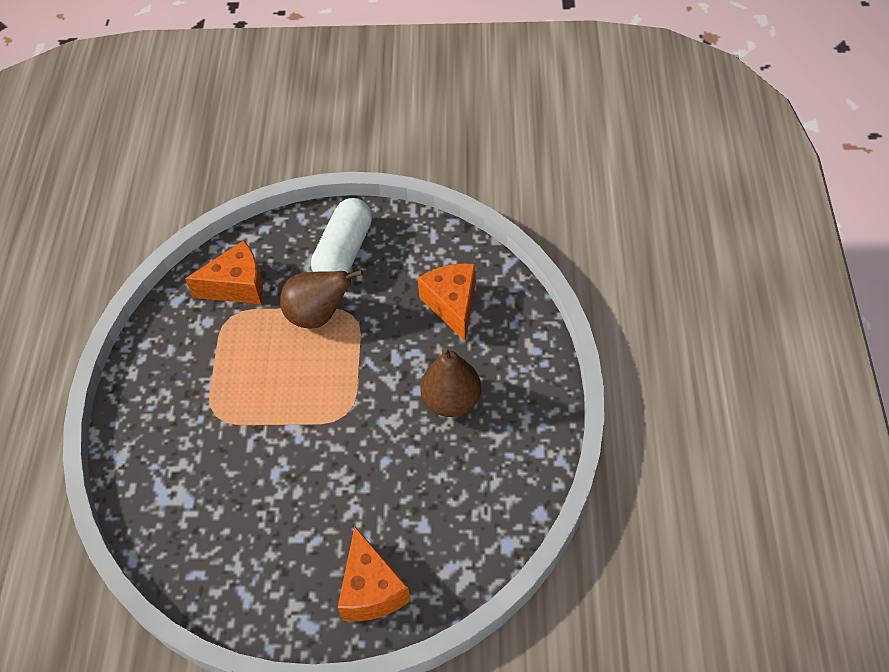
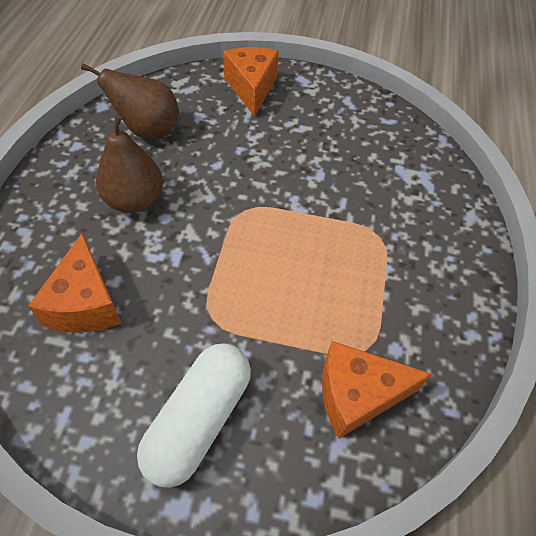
camera: 175 degrees left, 0 degrees up
(318, 315) = (253, 326): brown pear -> brown pear (148, 130)

